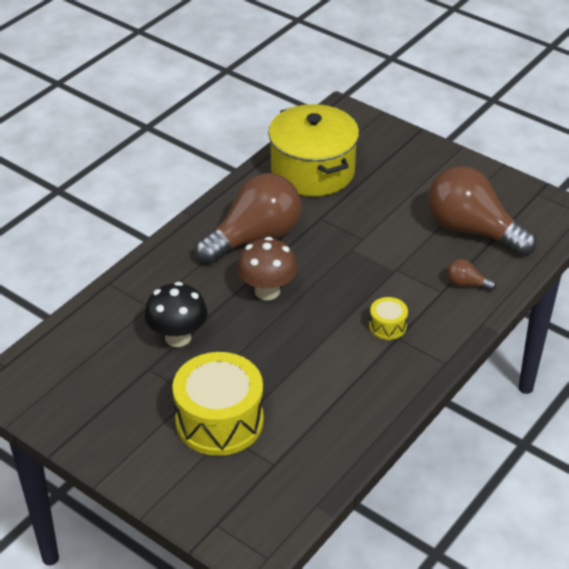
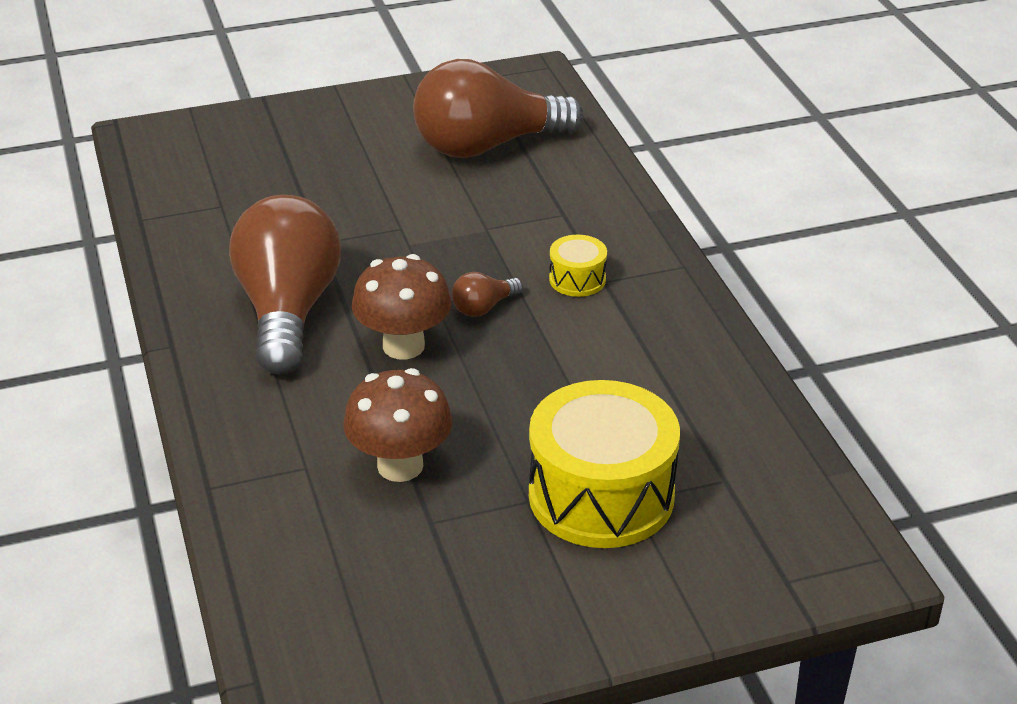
camera: 55 degrees left, 5 degrees down
(178, 337) = (400, 466): black mushroom -> brown mushroom
(313, 171) = (224, 208): yellow pot -> none
(466, 284) = (571, 191): brown light bulb -> brown light bulb (484, 307)

